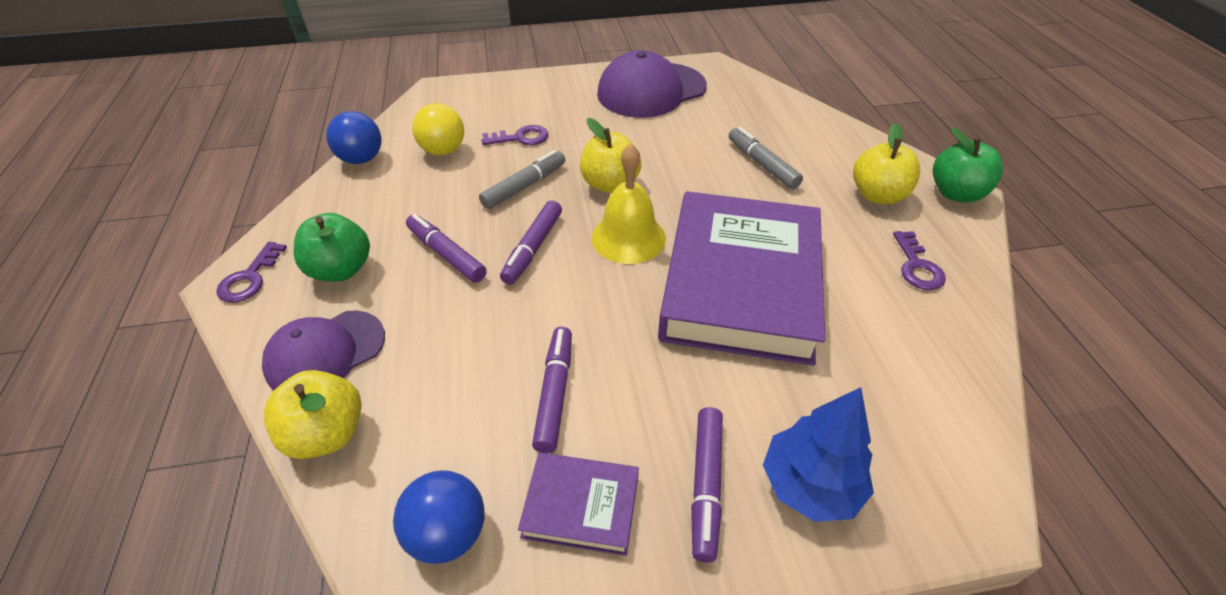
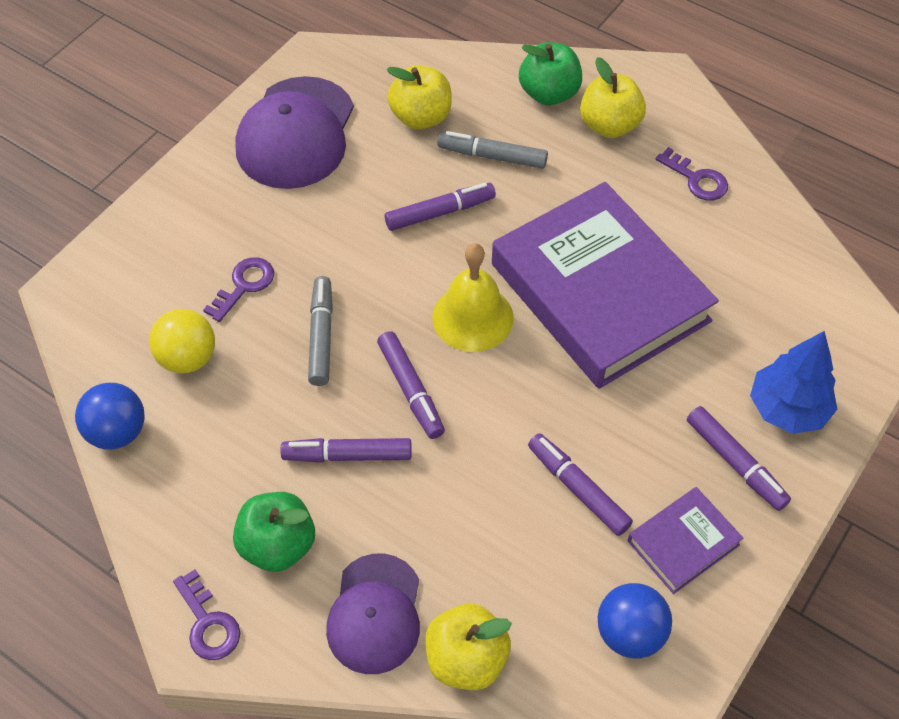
camera: 45 degrees left, 10 degrees up
(610, 184) = (393, 275): yellow apple -> yellow apple (421, 117)
(685, 172) = (440, 212): none -> purple marker
(955, 193) = (660, 81): green apple -> green apple (549, 93)

